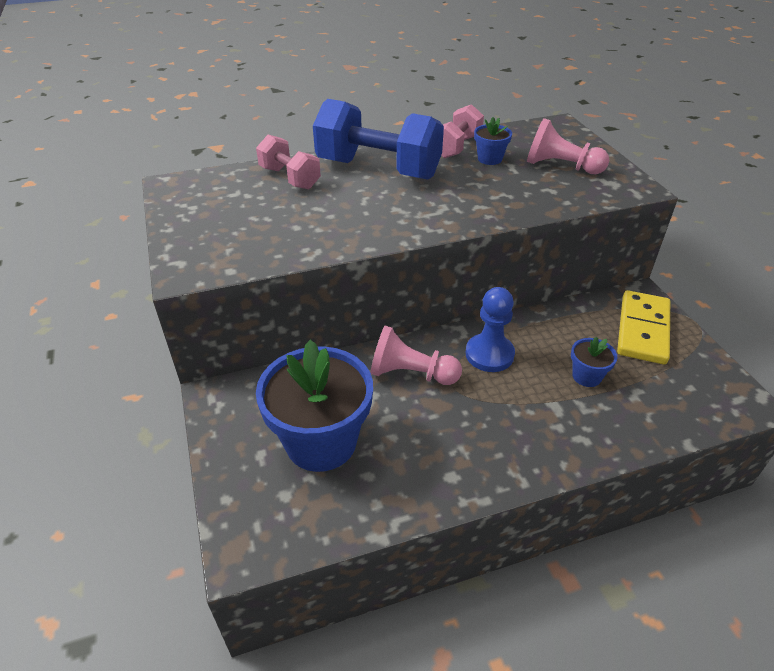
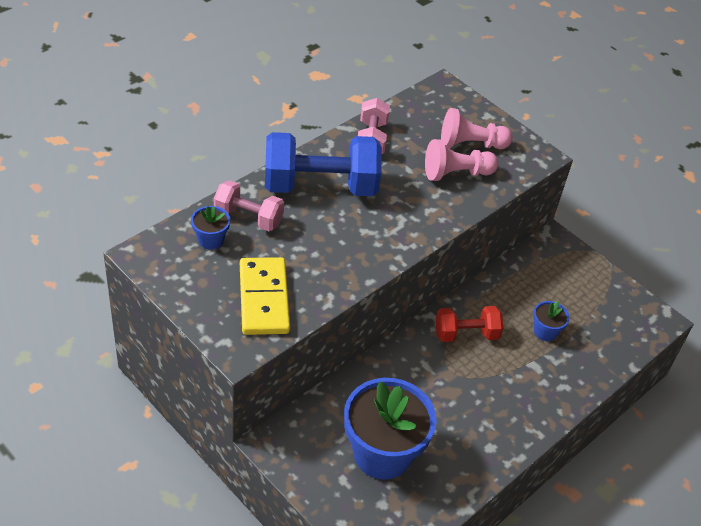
camera: 30 degrees left, 5 degrees up
(411, 374) = (415, 371): pink pawn -> pink pawn (456, 173)
(489, 159) = (408, 149): blue flower pot -> blue flower pot (211, 240)
(489, 354) = (466, 334): blue pawn -> red dumbbell
(642, 330) = (568, 275): yellow domino -> yellow domino (263, 299)

